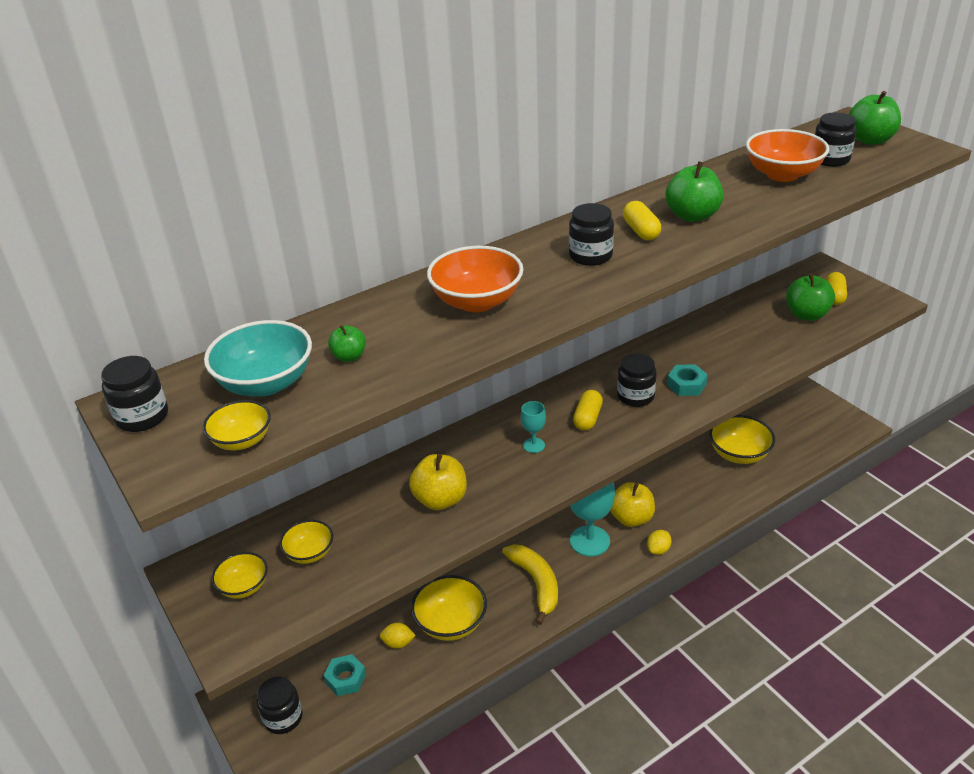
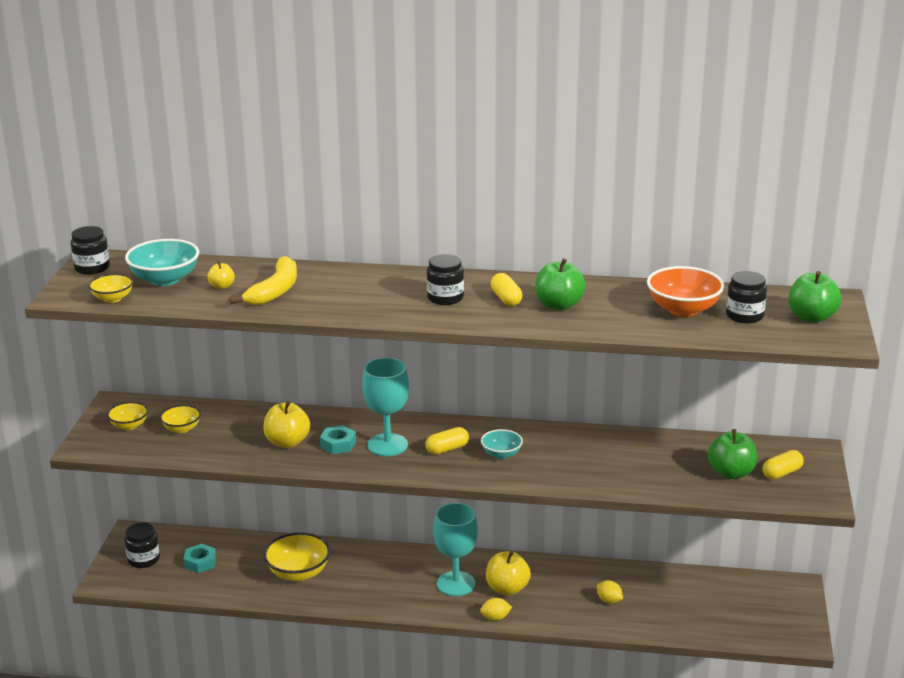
camera: 40 degrees right, 10 degrees down
(349, 357) = (222, 286): green apple -> yellow apple
(398, 643) = (253, 563): yellow lemon -> yellow lemon (609, 600)
(477, 301) = (333, 291): orange bowl -> none
(534, 445) = (387, 445): turquoise goblet -> turquoise goblet, size x2.11
(536, 583) = (382, 585): yellow banana -> yellow banana (275, 291)
(635, 396) = (501, 454): black jar -> turquoise bowl
(641, 231) = (506, 299): yellow capsule -> yellow capsule turned 45 degrees counterclockwise
(686, 385) = (549, 466): turquoise nut -> turquoise nut (338, 444)
(739, 454) = (661, 599): yellow bowl -> none

